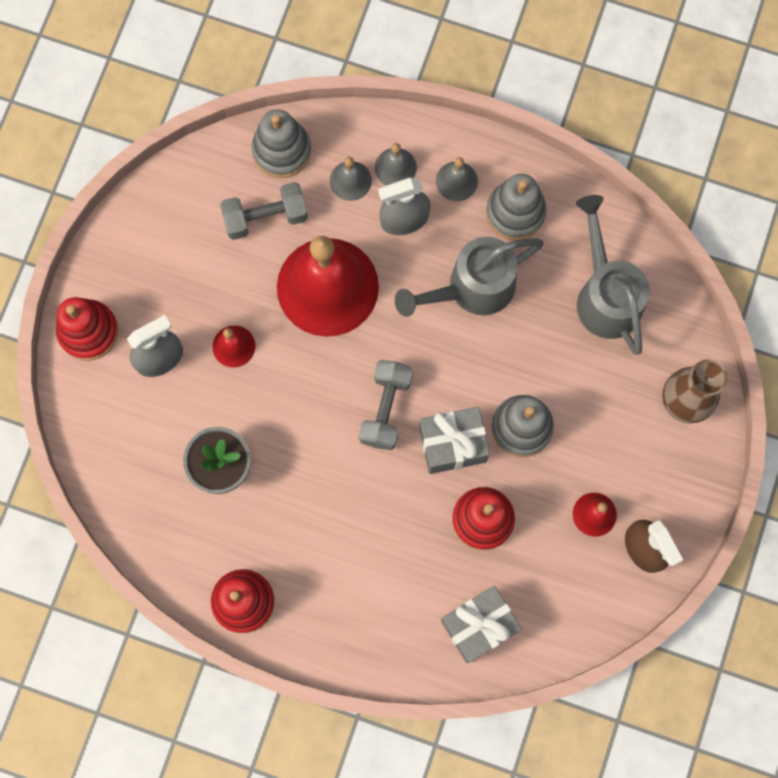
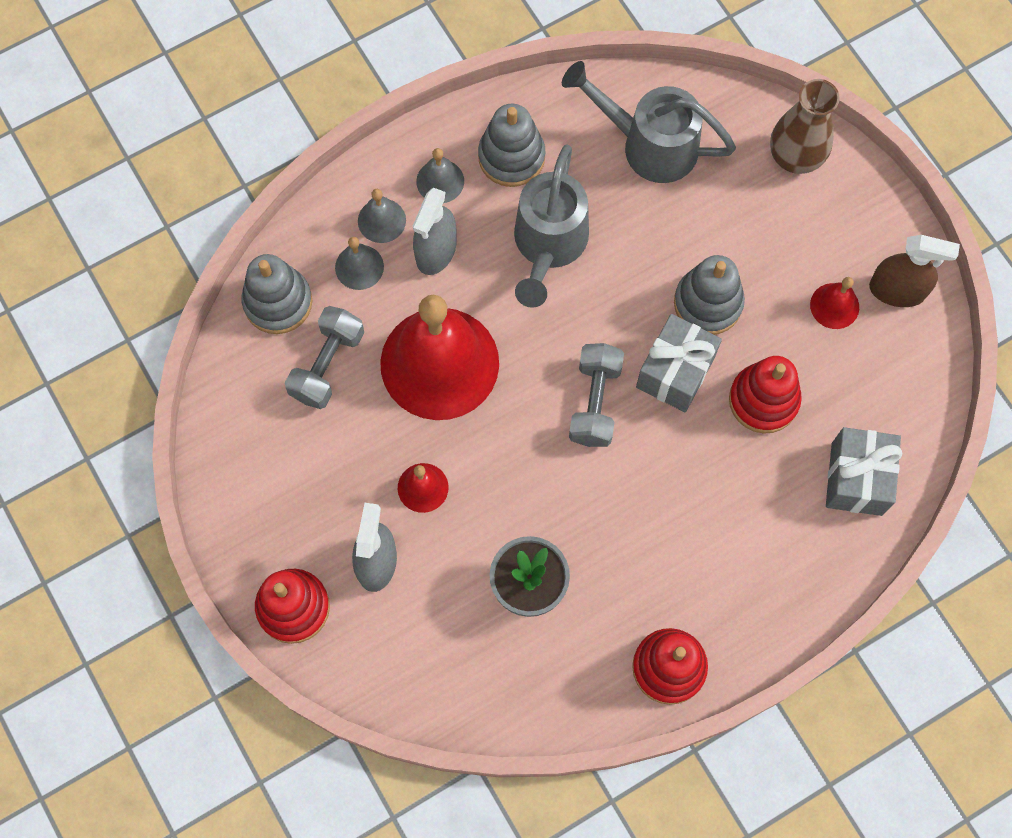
camera: 50 degrees left, 5 degrees down
(386, 409) = (595, 402): grey dumbbell -> grey dumbbell turned 45 degrees clockwise

